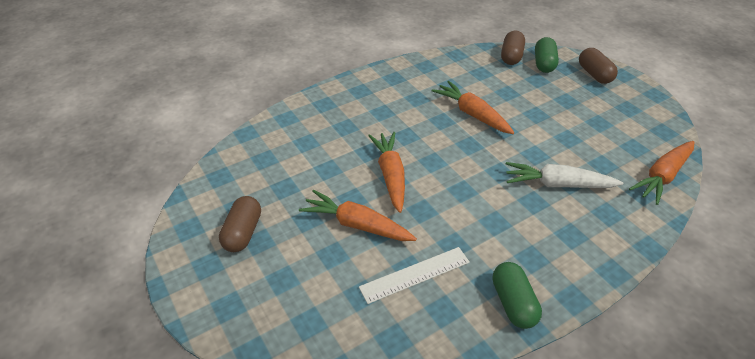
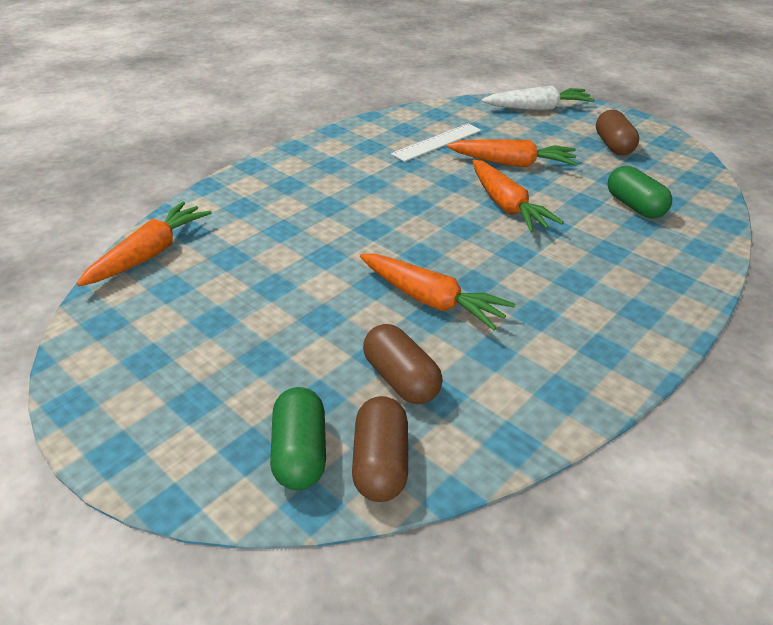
camera: 165 degrees right, 5 degrees down
(513, 303) = (347, 138): green capsule -> green capsule (634, 206)
(557, 184) = (297, 225): white carrot -> white carrot (538, 108)
(594, 74) = (185, 439): brown capsule -> brown capsule (401, 379)

